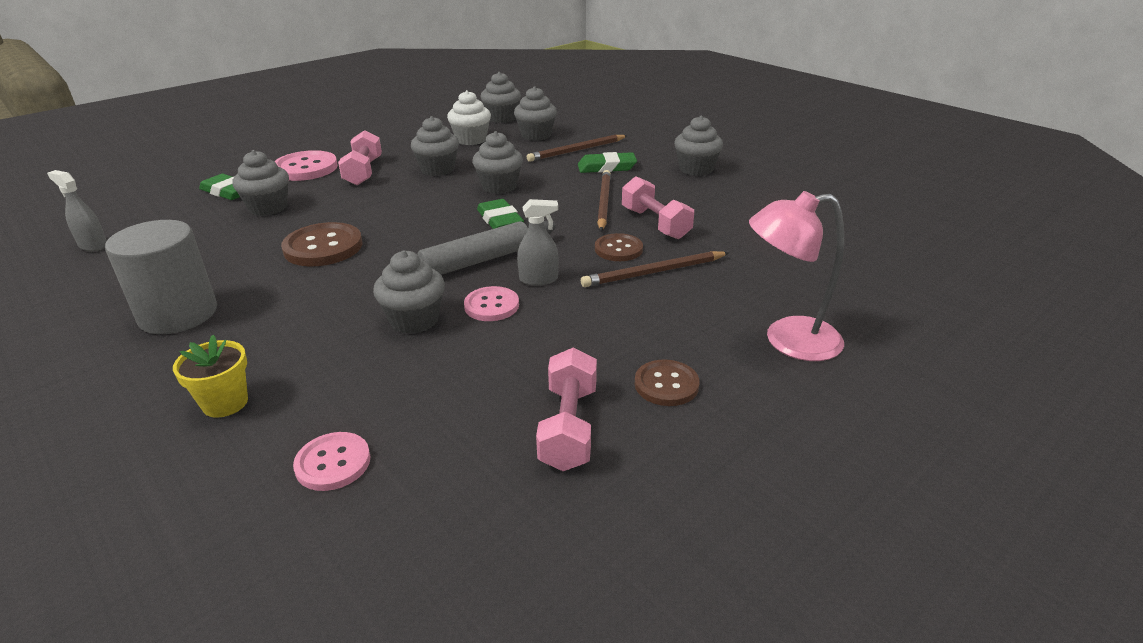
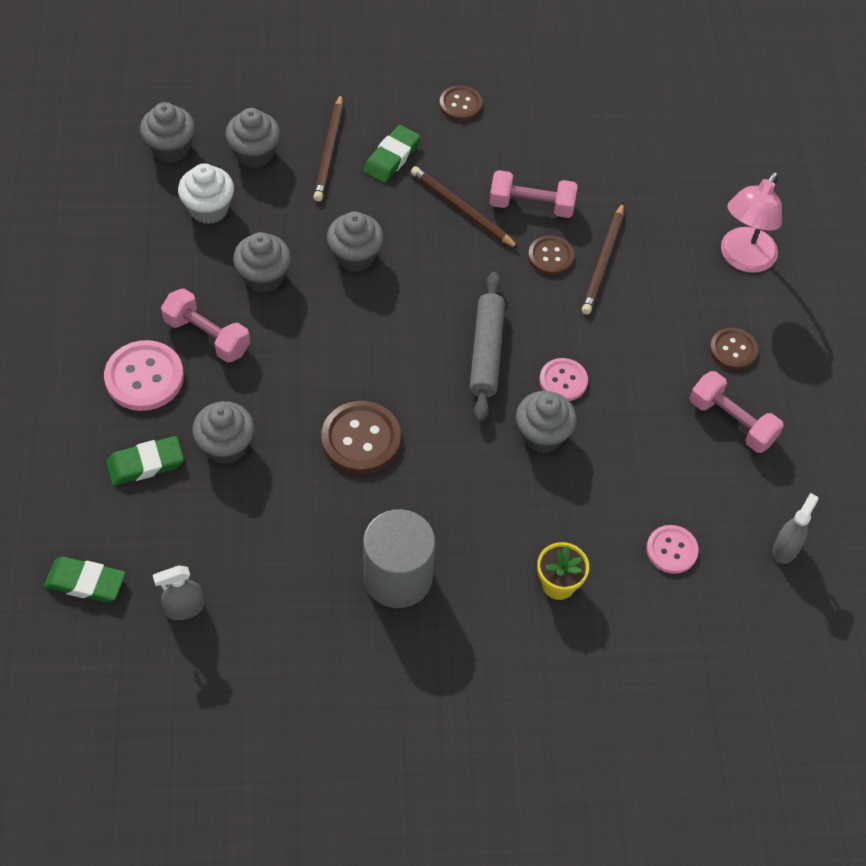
camera: 55 degrees left, 25 degrees up
(500, 220) = (427, 296): green eraser -> green eraser (86, 582)
(539, 279) = (551, 332): grey spray bottle -> grey spray bottle (786, 548)
(696, 169) = (460, 104): grey cupcake -> brown button

